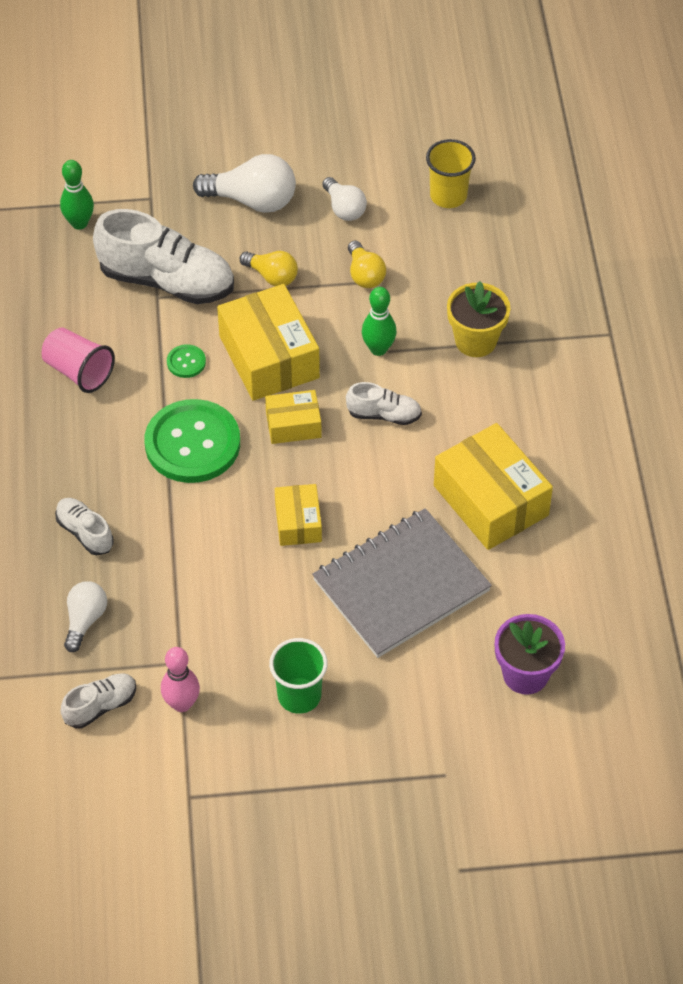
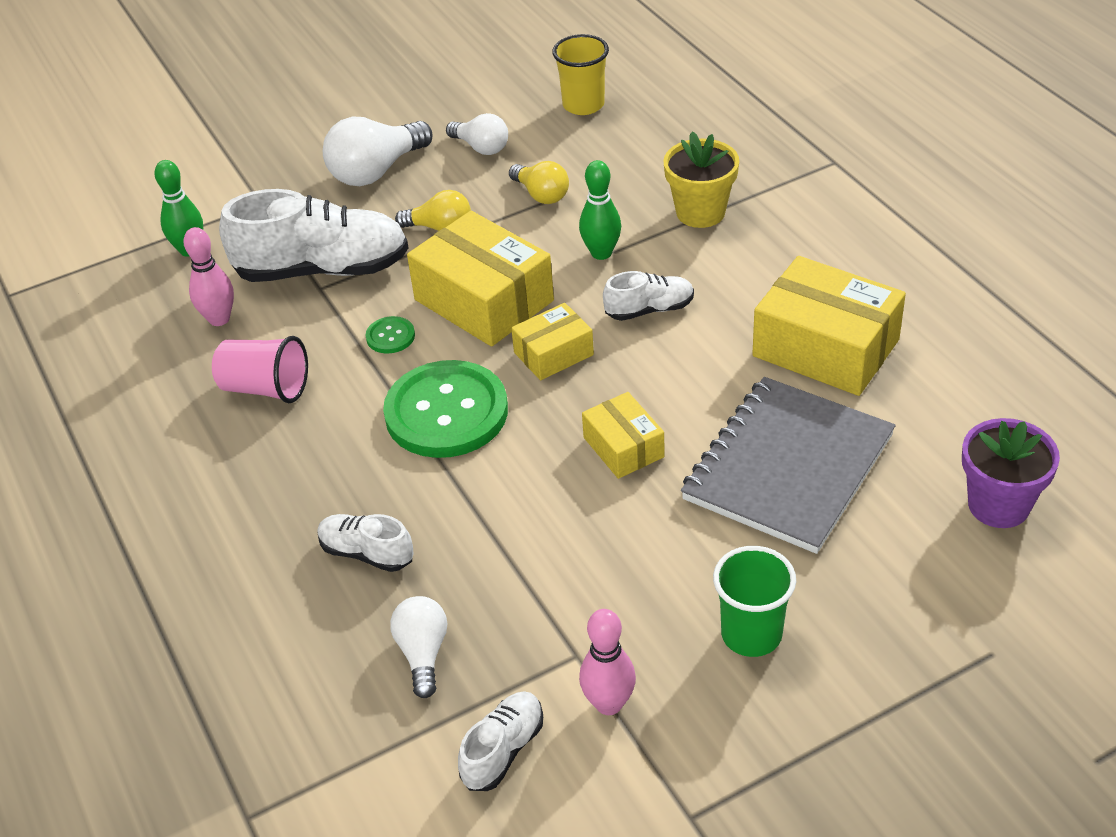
camera: 20 degrees left, 10 degrees down
(73, 297) = (219, 319): none -> pink bowling pin
(252, 200) = (376, 171): white light bulb -> white light bulb turned 150 degrees clockwise

